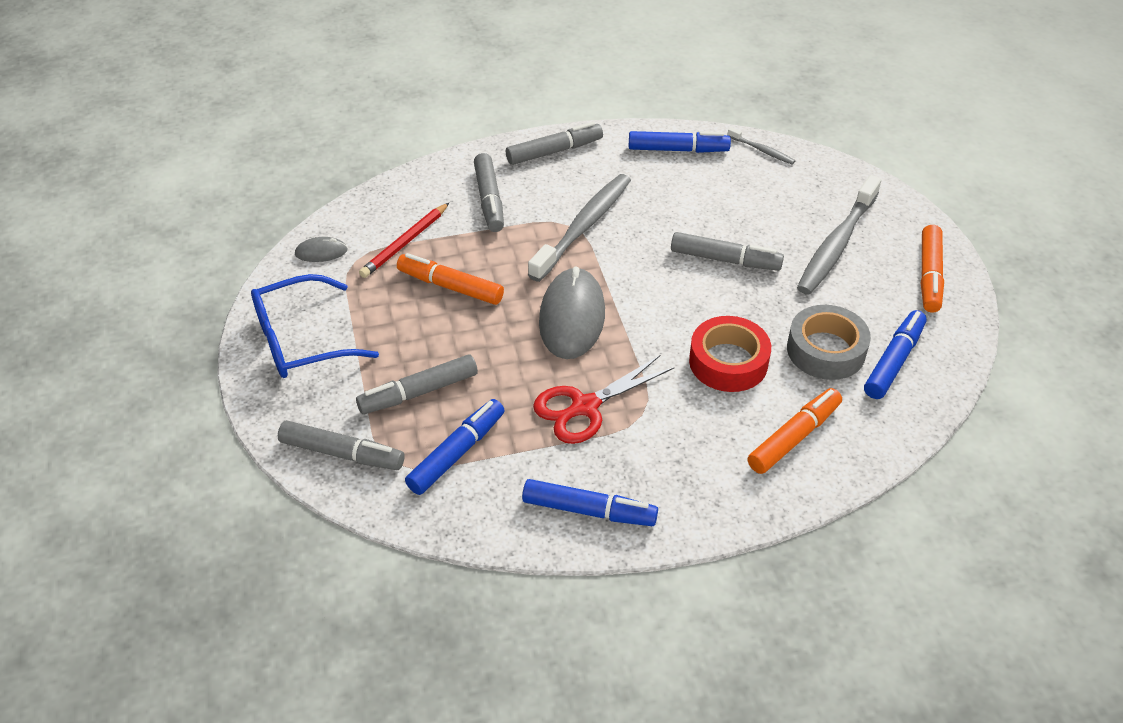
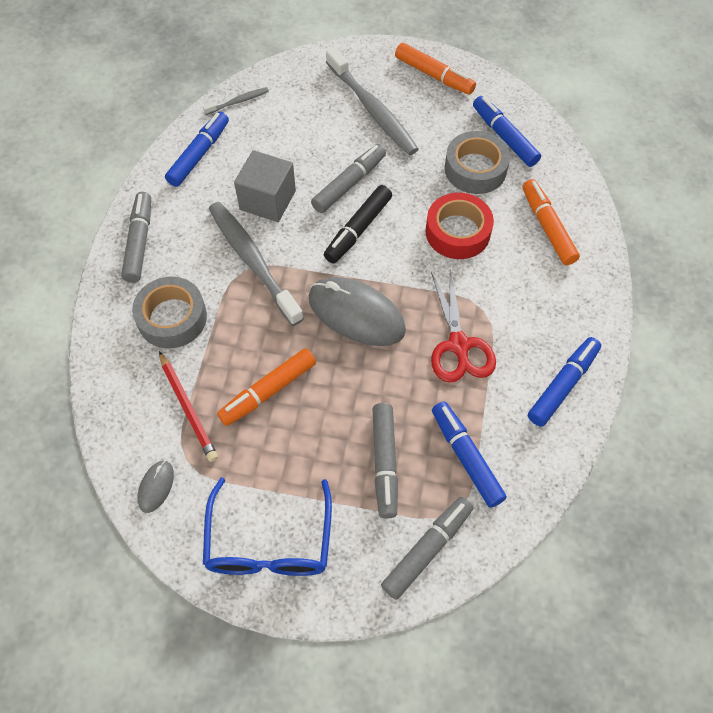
camera: 65 degrees left, 15 degrees up
(489, 200) = (172, 318): grey marker -> grey tape
(660, 211) = (267, 200): none -> grey cube
(673, 285) = (358, 229): none -> black marker

